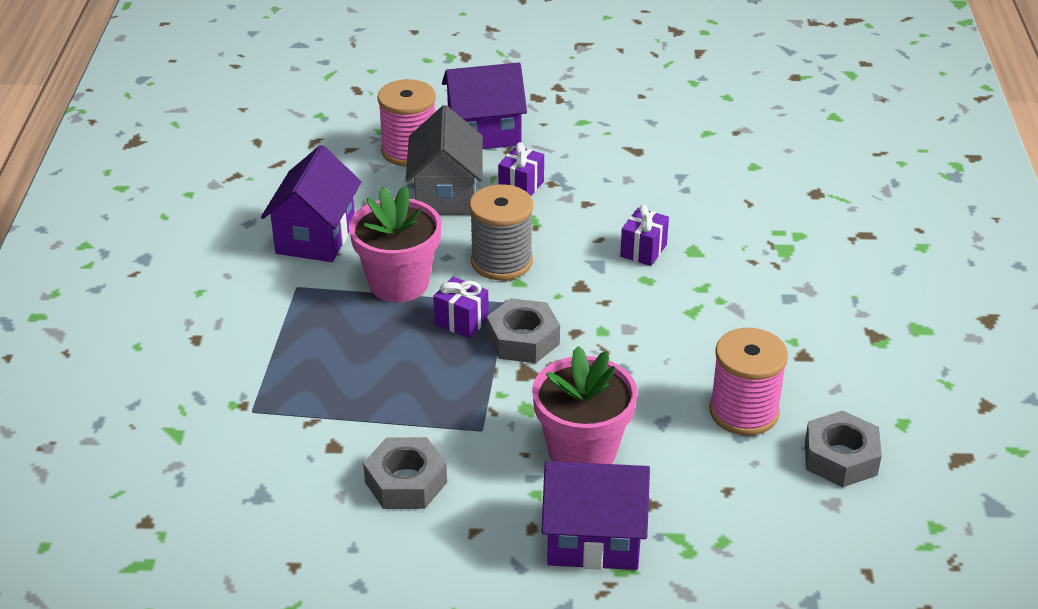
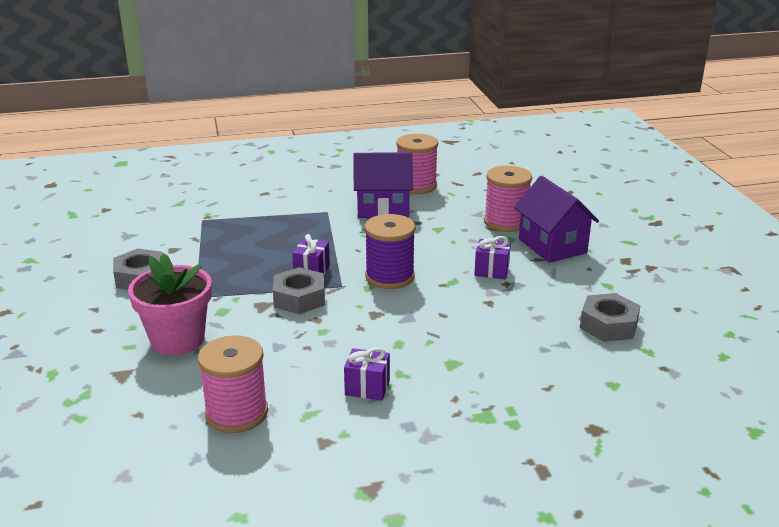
camera: 75 degrees right, 10 degrees down
(265, 197) = (416, 186): none -> pink spool
(399, 283) = (346, 243): pink flower pot -> none
(446, 195) = (460, 243): grey house -> none
(501, 261) = (389, 277): grey spool -> purple spool
(593, 539) = (84, 356): purple house -> none
(643, 250) = (438, 337): purple gift -> purple gift (367, 388)
(840, 458) = (183, 476): grey nut -> grey nut (608, 325)

